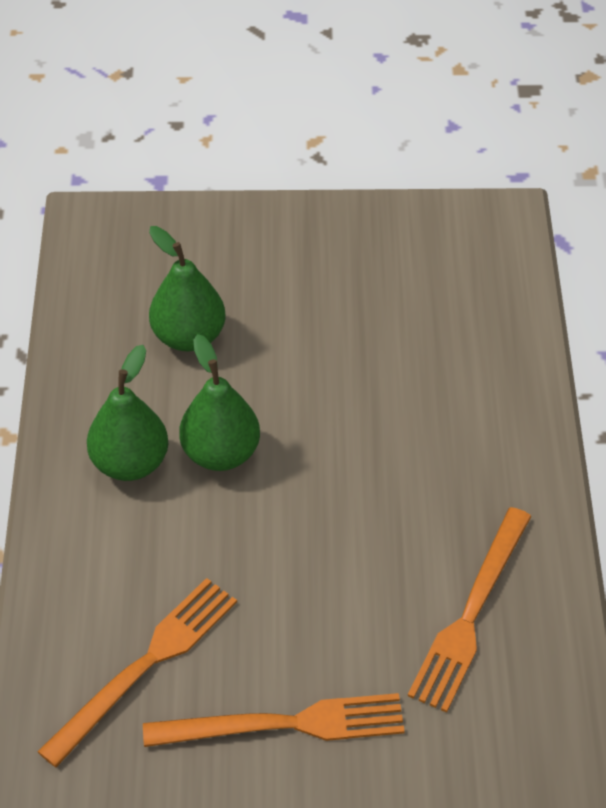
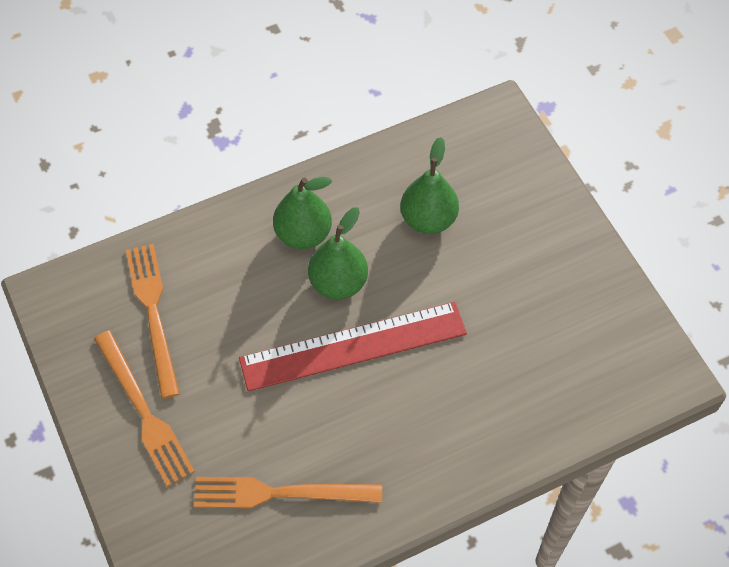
camera: 65 degrees right, 10 degrees up
(145, 665) = (153, 313): orange fork -> orange fork turned 120 degrees counterclockwise
(315, 470) = (353, 346): none -> red ruler

